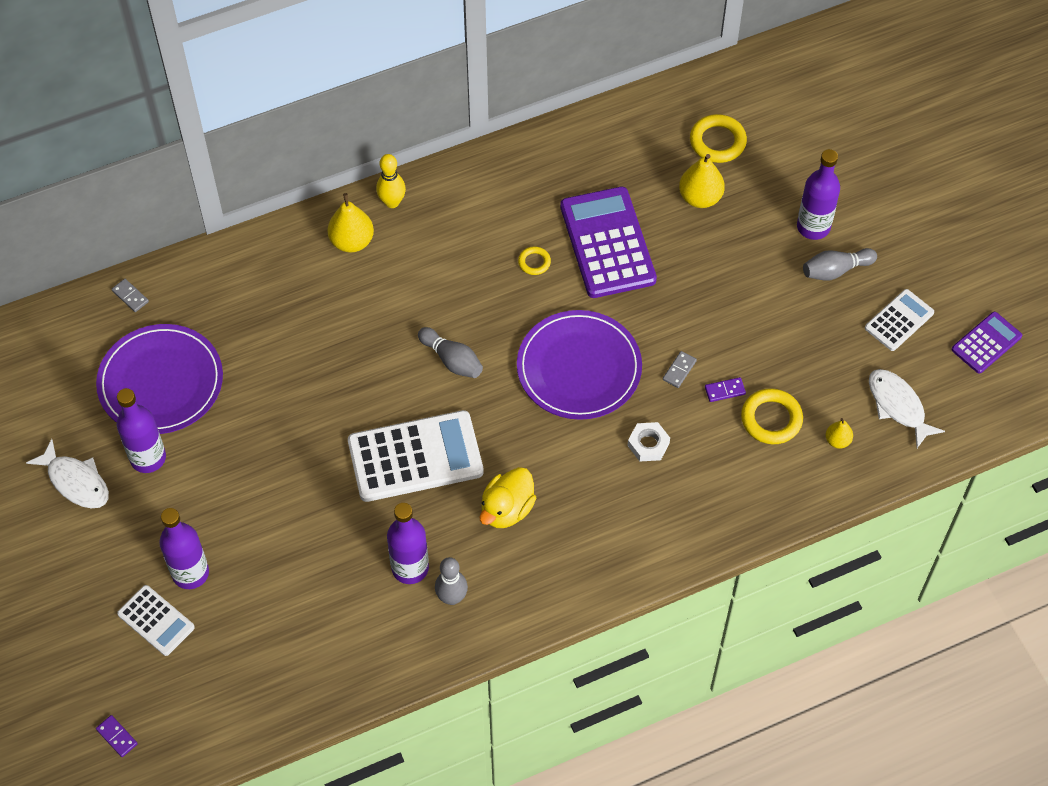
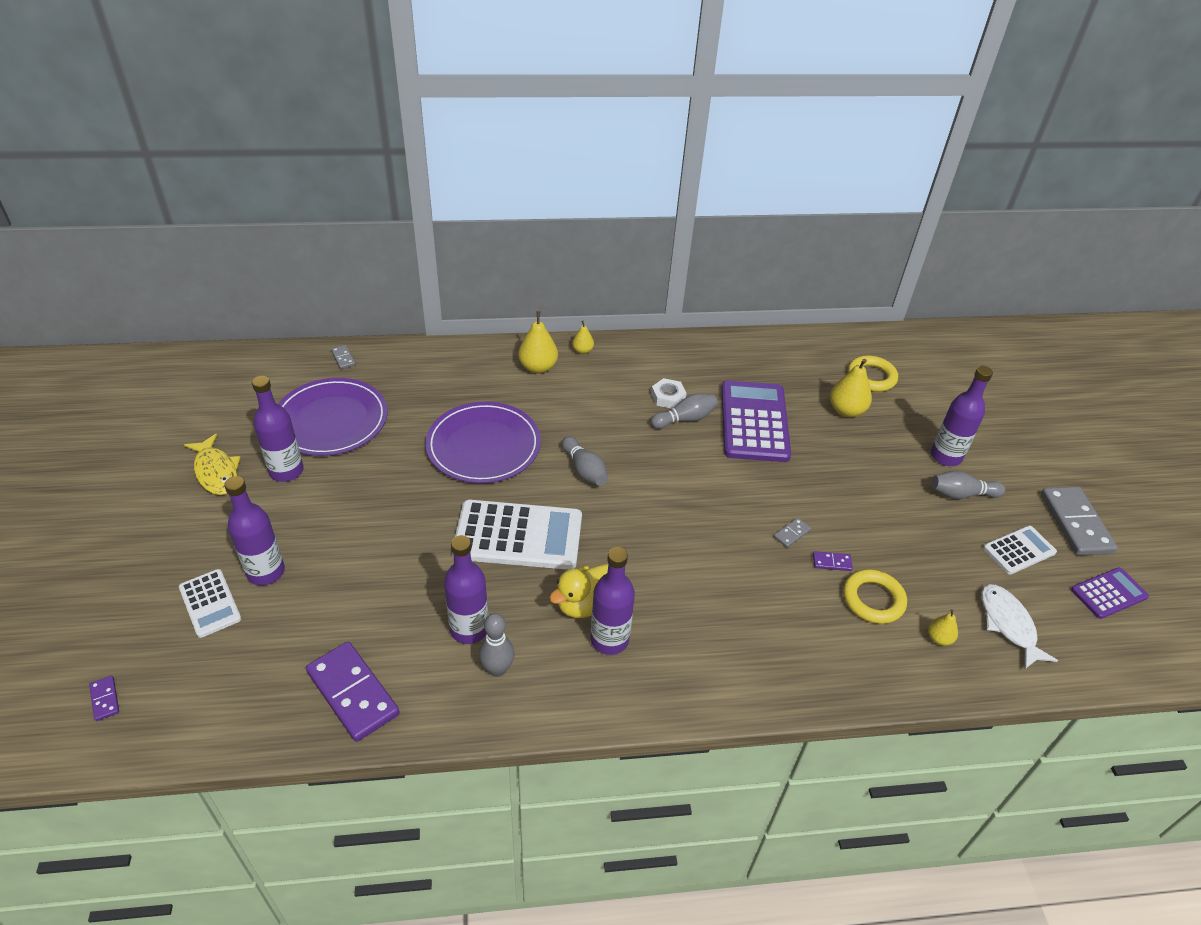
camera: 15 degrees right, 15 degrees down
(76, 481) = (216, 471): white fish -> yellow fish
(333, 660) = (353, 693): none -> purple domino
(392, 202) = (582, 351): yellow bowling pin -> yellow pear
(534, 262) = (685, 419): yellow ring -> grey bowling pin
(541, 537) = (609, 640): none -> purple bottle
(579, 368) = (697, 506): purple plate -> purple plate (483, 446)
(648, 444) = (743, 587): white nut -> white nut (668, 397)
(950, 271) = (1075, 523): none -> grey domino

